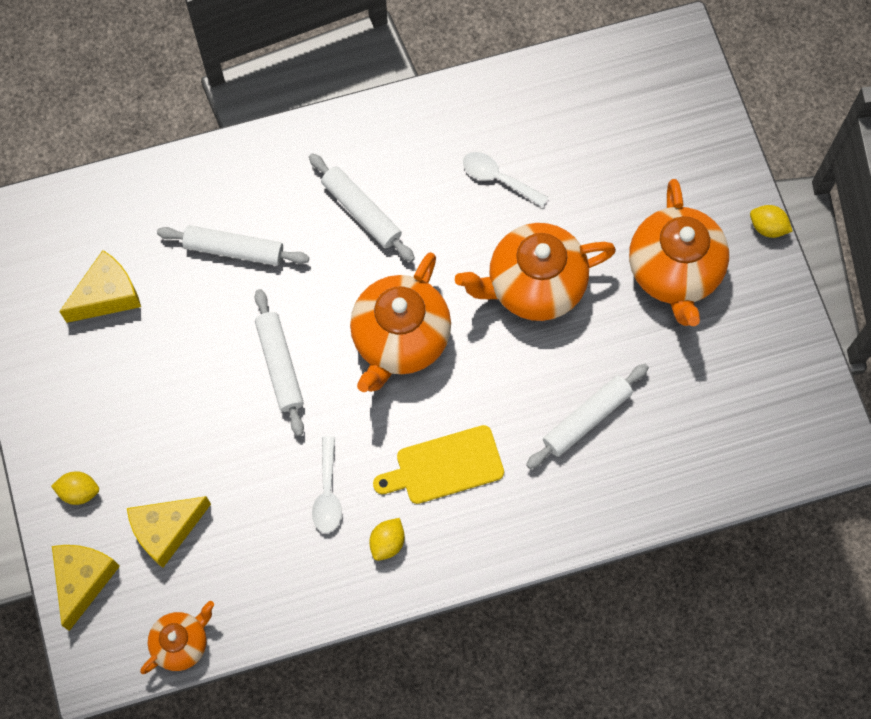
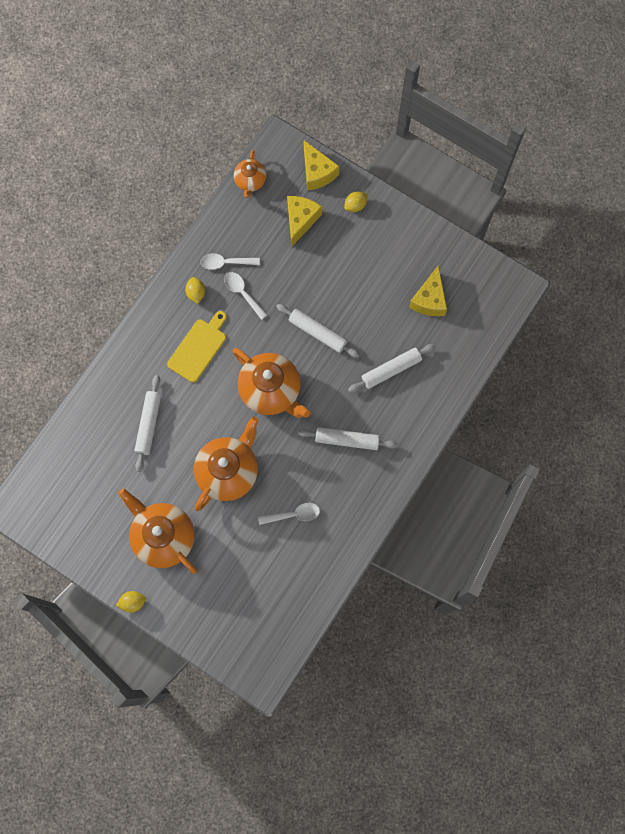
camera: 140 degrees right, 5 degrees up
(314, 553) = (225, 263): none -> white spoon
(400, 339) = (271, 391): orange teapot -> orange teapot turned 150 degrees clockwise

